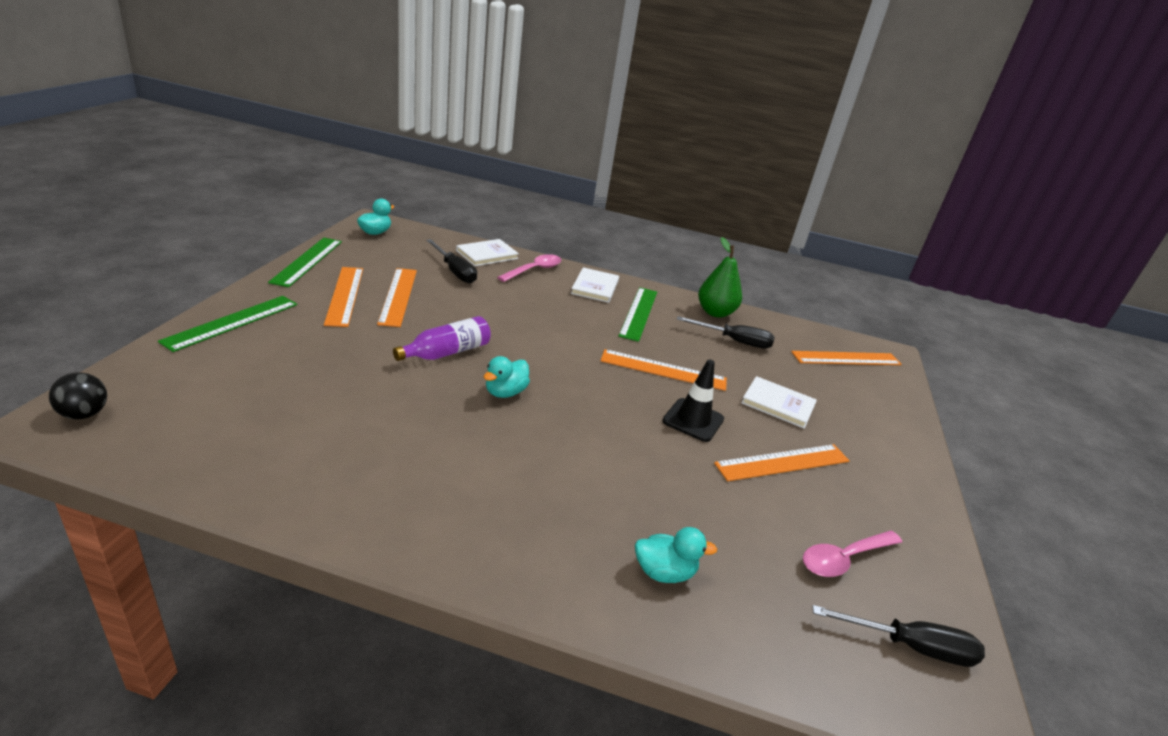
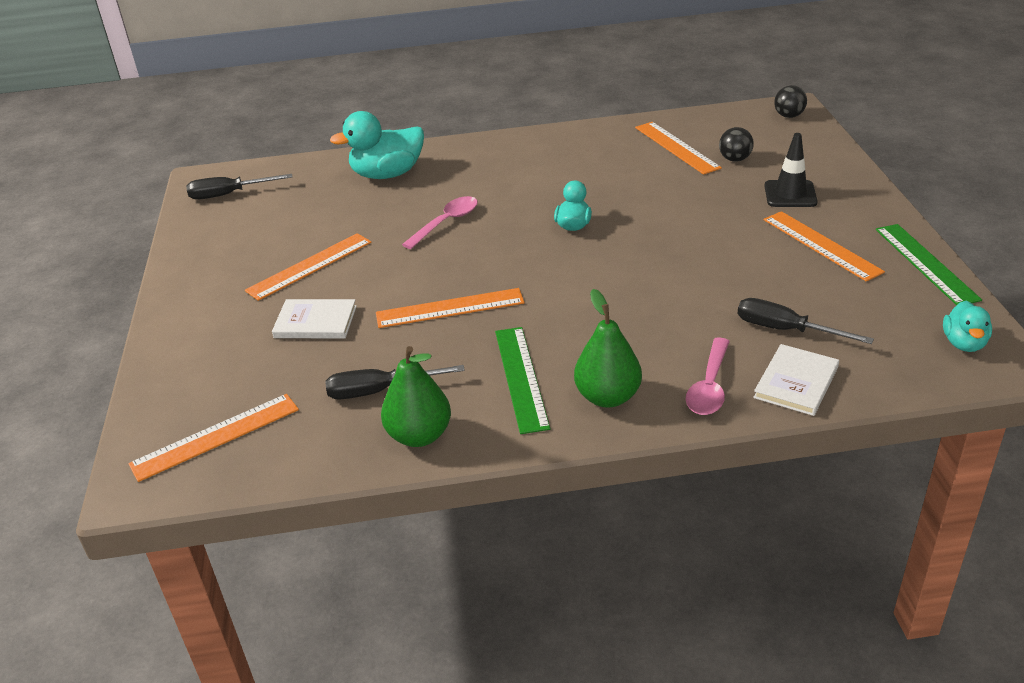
camera: 165 degrees right, 5 degrees up
(232, 322) = (842, 185): green ruler -> none
(257, 389) = (735, 159): none -> black ball
(398, 296) = (781, 268): orange ruler -> orange ruler (676, 147)
(446, 352) = (658, 235): purple bottle -> none
(595, 287) = (608, 397): white book -> green pear
(664, 572) = (387, 174): turquoise duck -> turquoise duck, size x1.79
(693, 420) = (400, 269): black traffic cone -> black traffic cone (790, 194)
(844, 559) = (264, 220): pink spoon -> pink spoon (446, 223)

